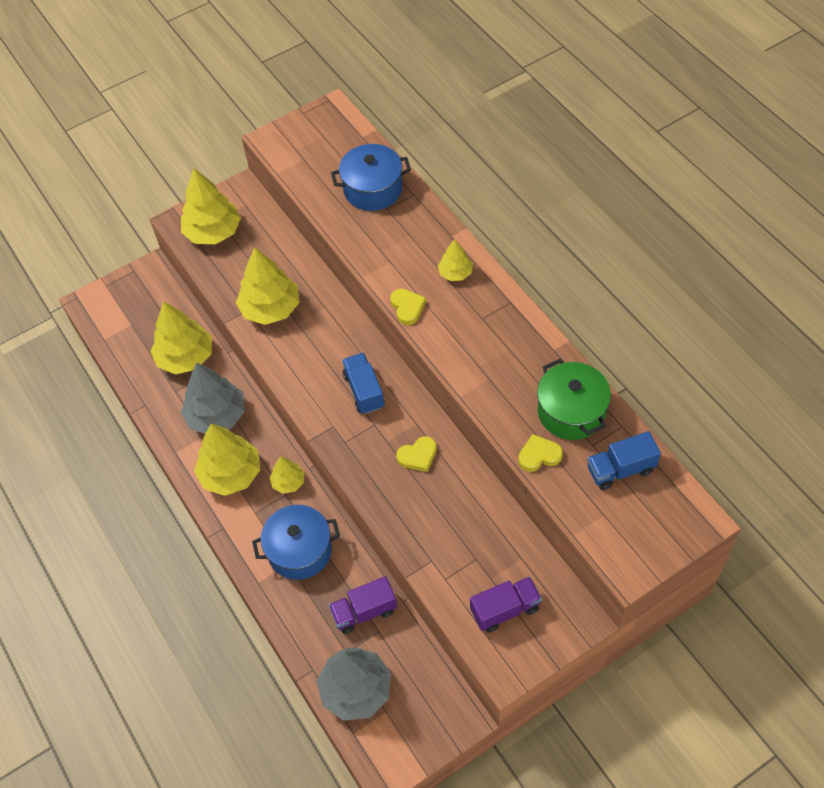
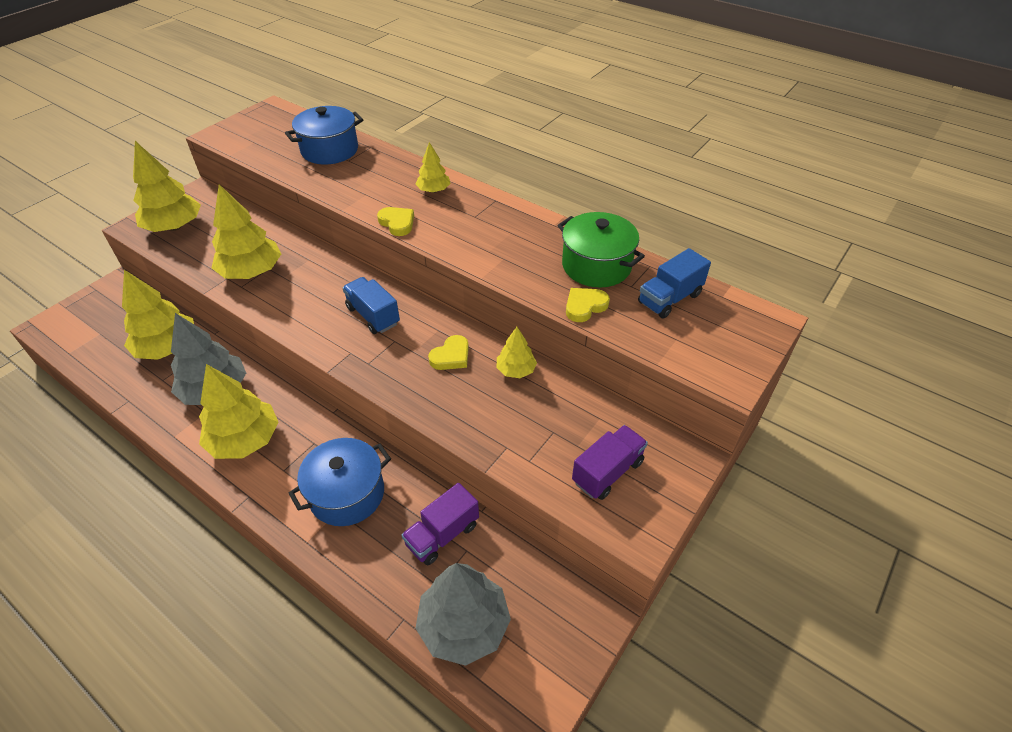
camera: 25 degrees left, 10 degrees down
(288, 482) = (313, 430): yellow tree -> yellow tree (516, 370)

